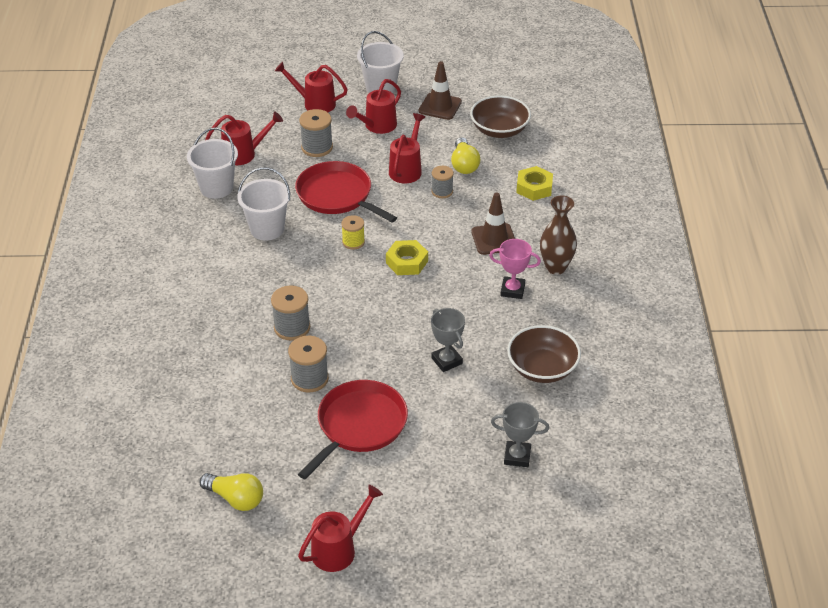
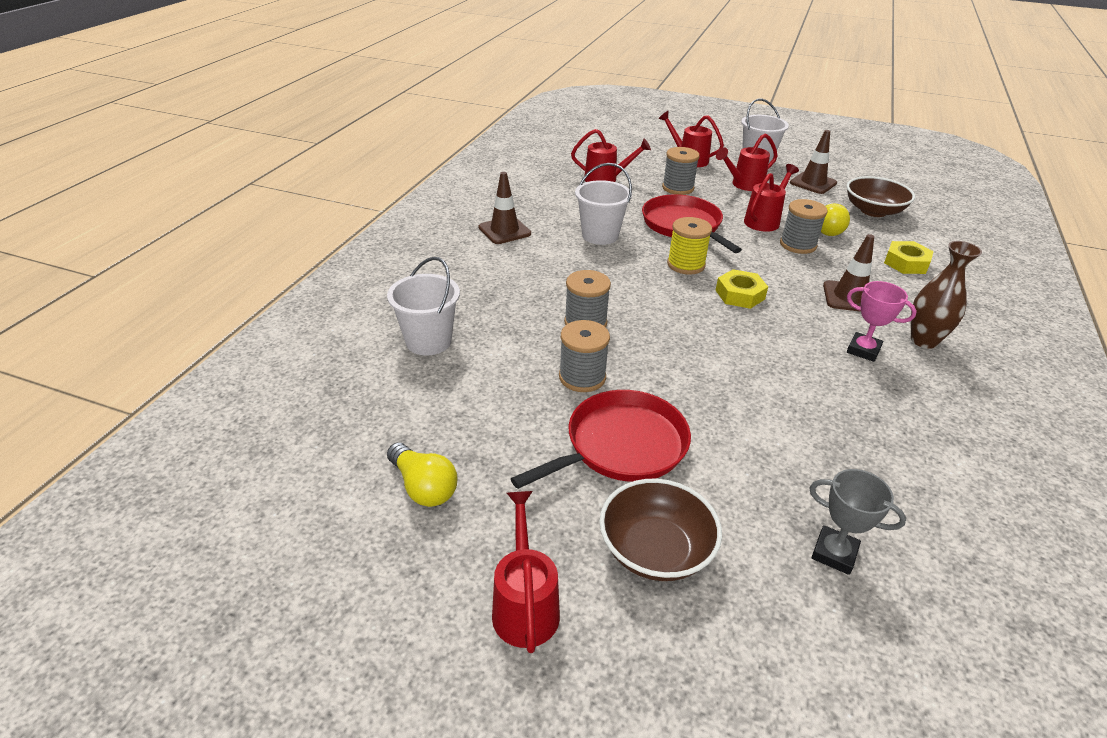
camera: 20 degrees right, 5 degrees down
(177, 248) = (504, 231): none -> brown traffic cone
(216, 188) = (567, 196): white bucket -> white bucket (428, 341)
(339, 549) = (525, 604): red watering can -> red watering can turned 75 degrees counterclockwise
(353, 242) = (686, 265): yellow spool -> yellow spool, size x1.51
(442, 191) = (798, 245): grey spool -> grey spool, size x1.51
(447, 361) = (760, 403): grey trophy -> none
(542, 368) = (890, 446): brown bowl -> brown bowl (655, 550)

